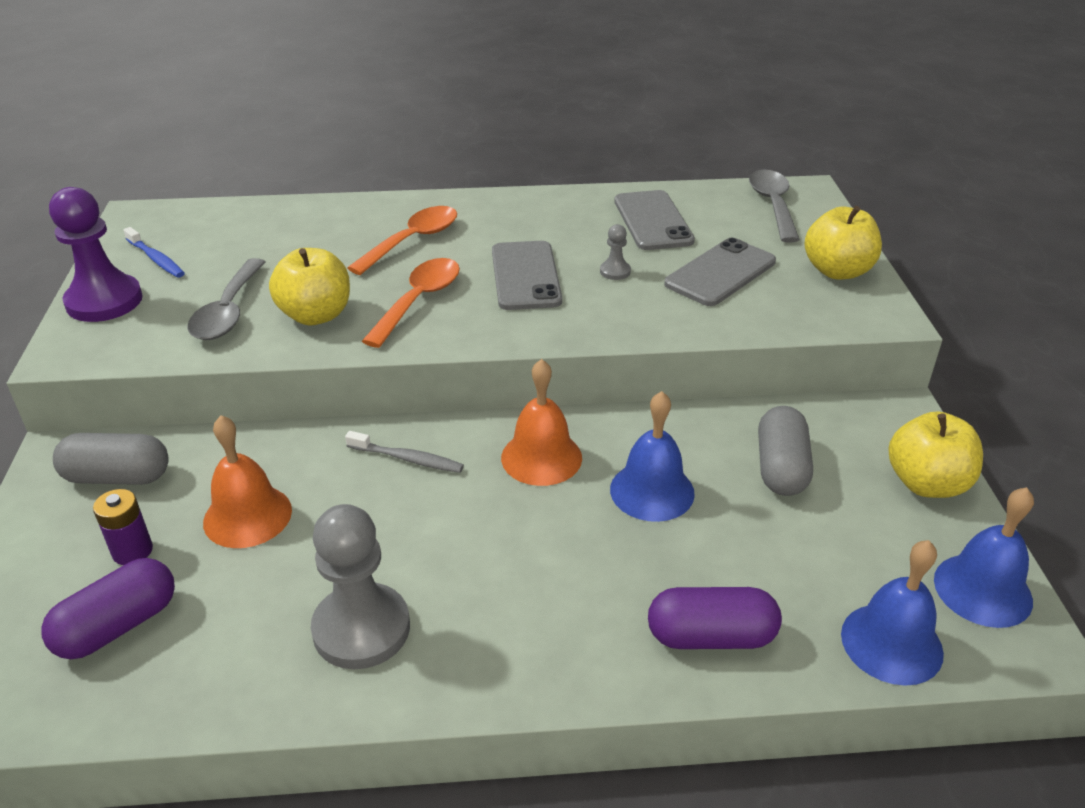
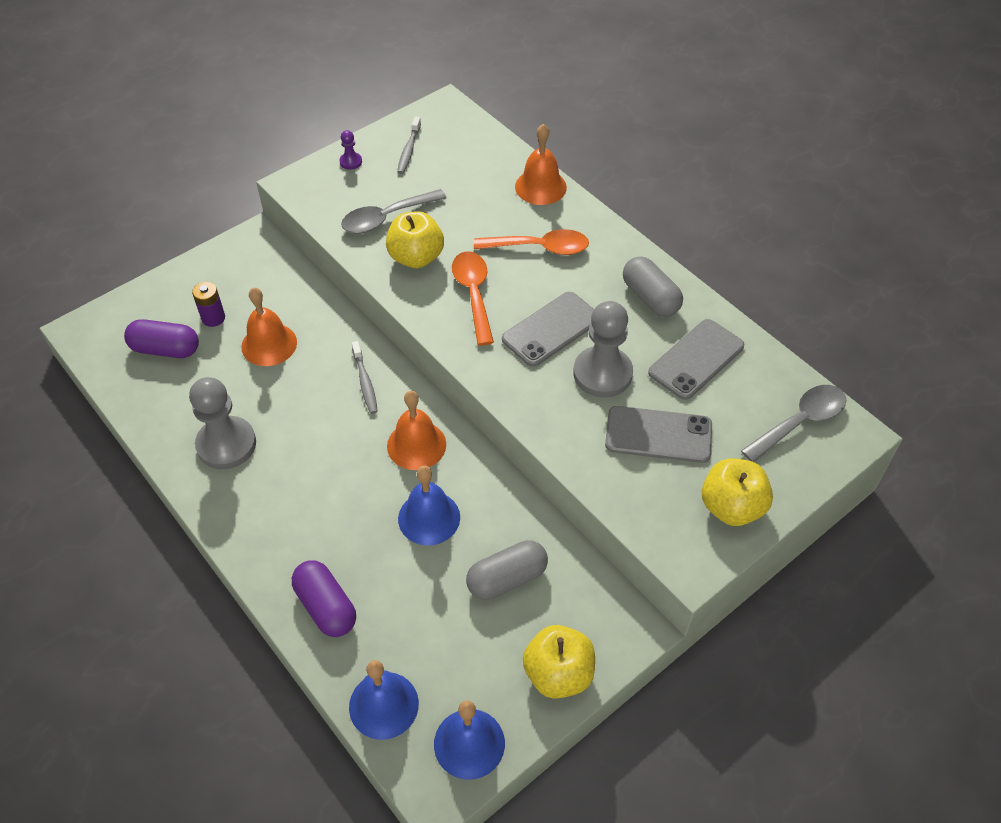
camera: 55 degrees right, 15 degrees up
(104, 301) = (351, 162): purple pawn -> purple pawn, size x0.44
(117, 477) = (257, 272): grey capsule -> grey capsule (650, 298)
(156, 259) = (409, 150): blue toothbrush -> grey toothbrush
(335, 209) = (540, 187): none -> orange bell
(419, 301) = (473, 294): orange spoon -> orange spoon turned 90 degrees counterclockwise
(615, 271) = (602, 373): grey pawn -> grey pawn, size x2.26

